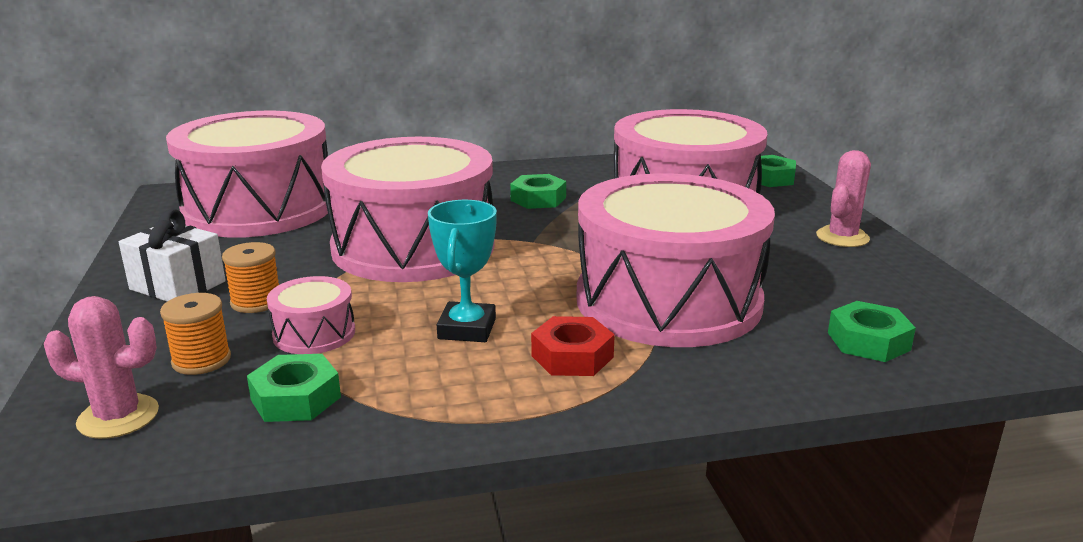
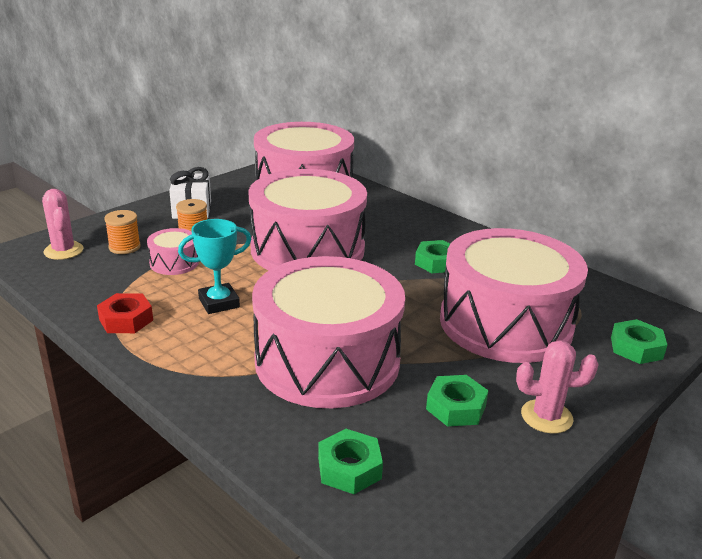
camera: 55 degrees right, 5 degrees up
(296, 398) = (107, 283): green nut -> green nut (456, 407)
(572, 356) = (216, 347): red nut -> red nut (126, 320)

